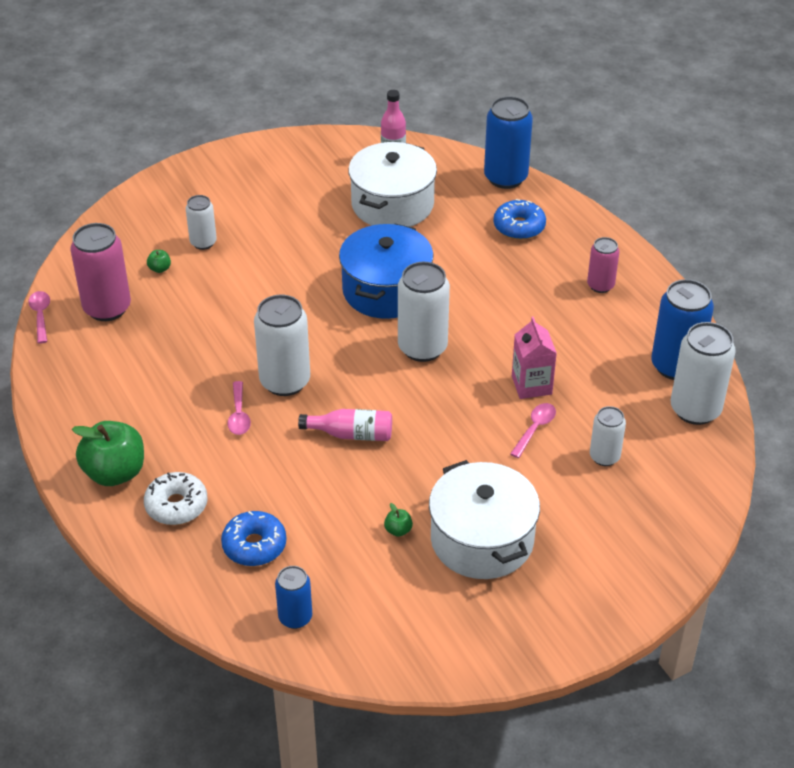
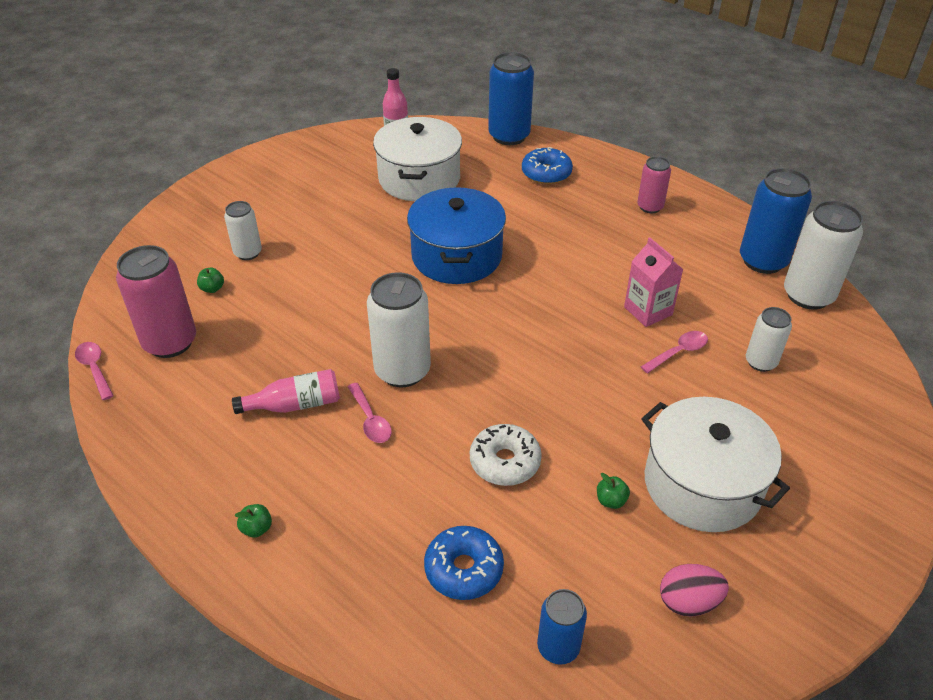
camera: 20 degrees left, 0 degrees up
(115, 473) = (257, 528): green apple -> green apple, size x0.41
(176, 505) = (349, 547): white donut -> white donut (505, 462)
(351, 434) = (502, 408): pink bottle -> pink bottle (295, 404)
(413, 618) = (688, 602): none -> pink egg
(422, 348) = (523, 301): white can -> none
(535, 428) = (678, 352): pink spoon -> pink spoon turned 45 degrees clockwise

